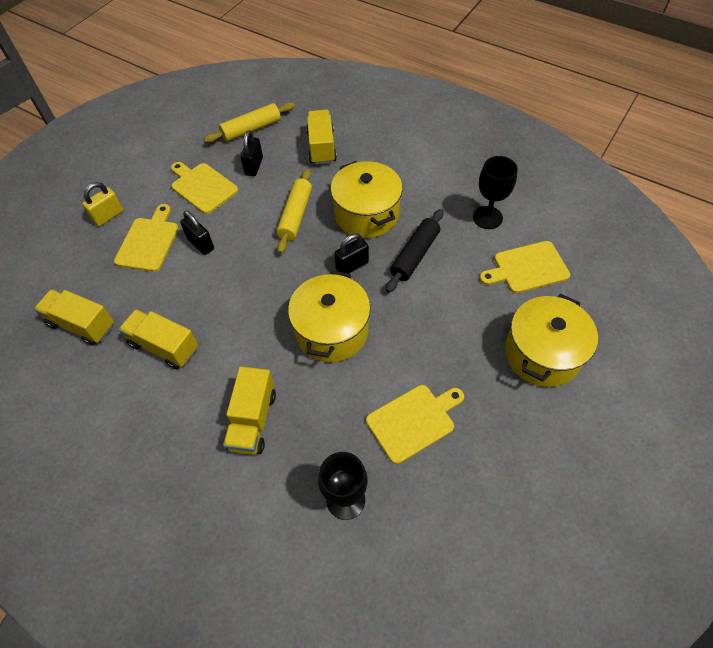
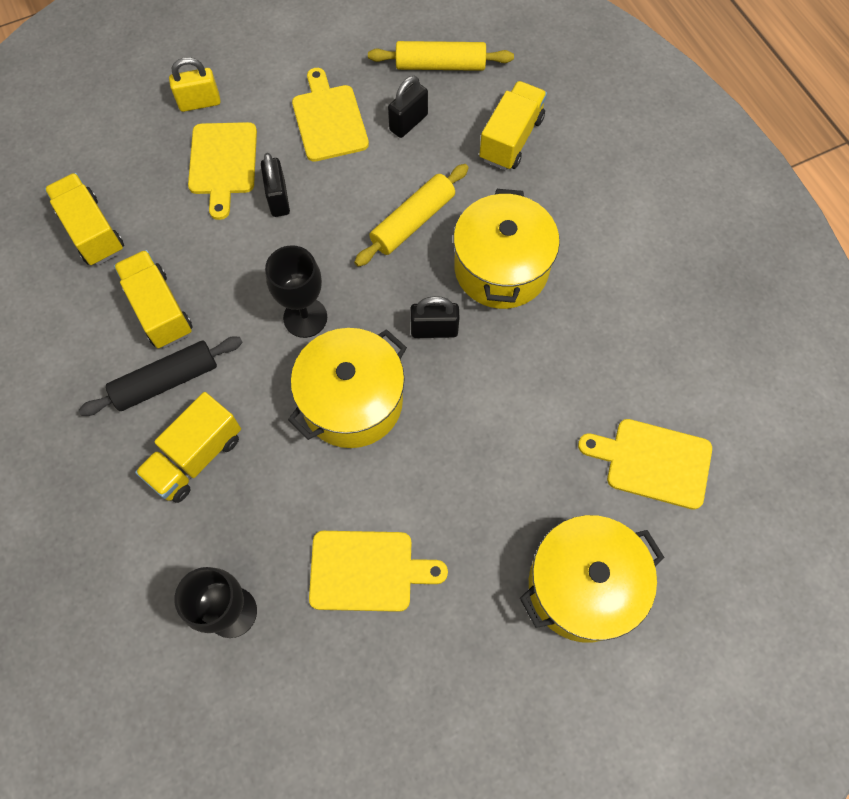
camera: 30 degrees right, 10 degrees up
(149, 242) = (223, 163): yellow cutting board -> yellow cutting board turned 135 degrees clockwise
(415, 255) = (521, 360): black rolling pin -> black rolling pin (166, 381)
(487, 217) = (654, 361): black goblet -> black goblet (305, 317)

